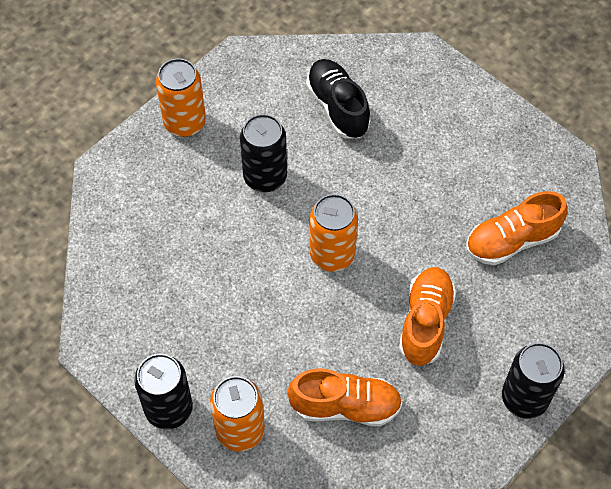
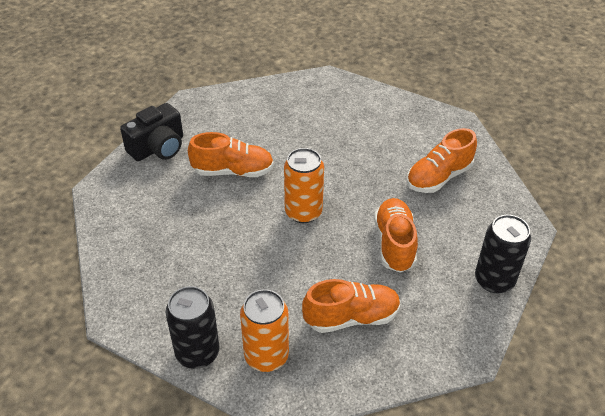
camera: 15 degrees left, 15 degrees down
(185, 123) = (158, 148): orange can -> black camera
(265, 177) = (233, 171): black can -> orange shoe
(337, 107) = (276, 119): black shoe -> none

